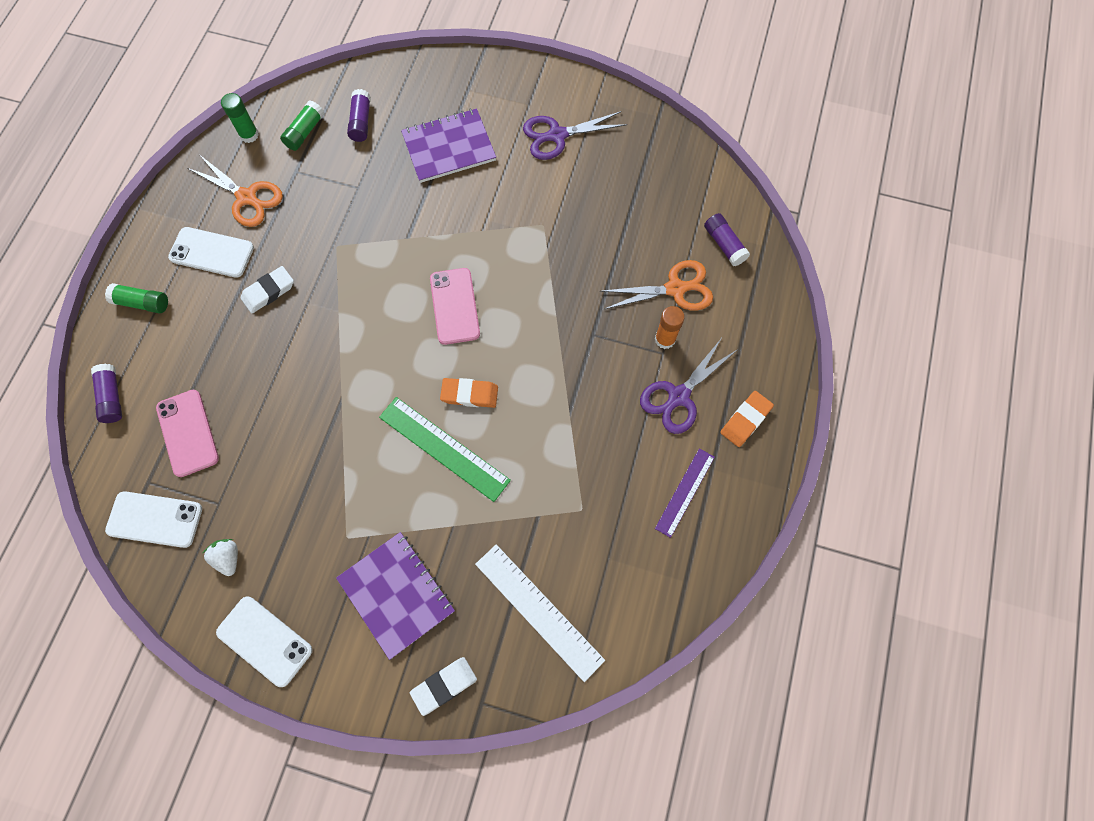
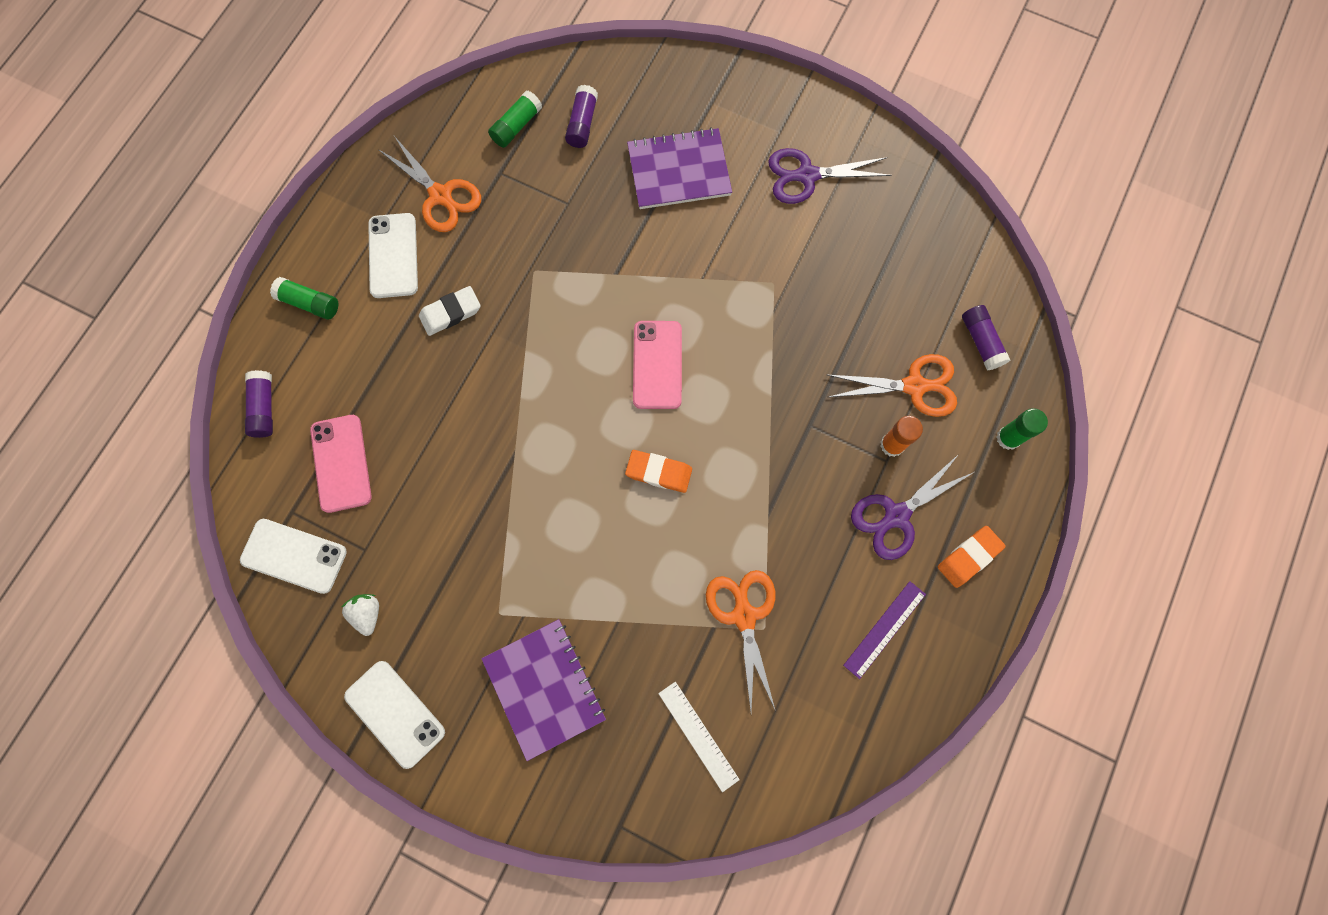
camera: 10 degrees right, 5 degrees up
(212, 252) = (393, 256): white phone -> white phone turned 60 degrees clockwise
(249, 135) = (453, 120): green glue stick -> green glue stick (1008, 438)
(444, 448) = (621, 530): green ruler -> none
(444, 686) = (582, 800): white eraser -> none
(539, 611) = (698, 735): white ruler -> white ruler, size x0.64
(562, 502) = (744, 616): none -> orange scissors

